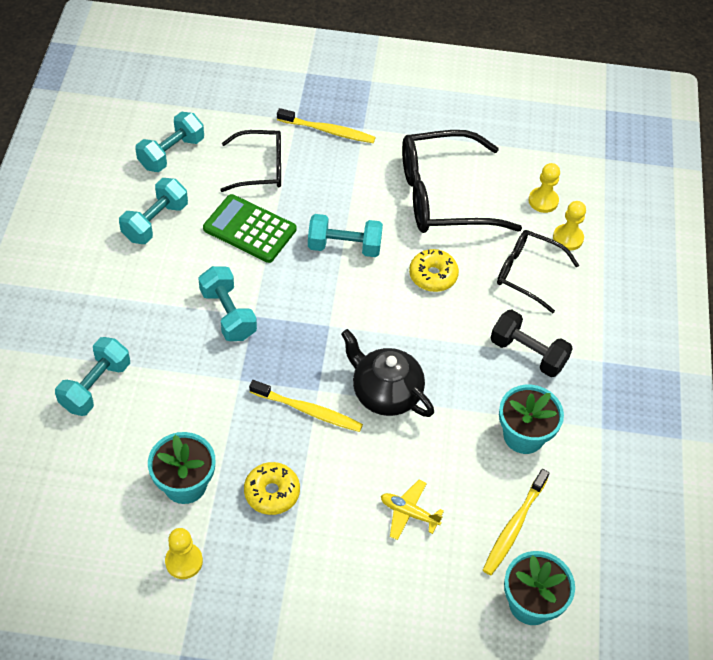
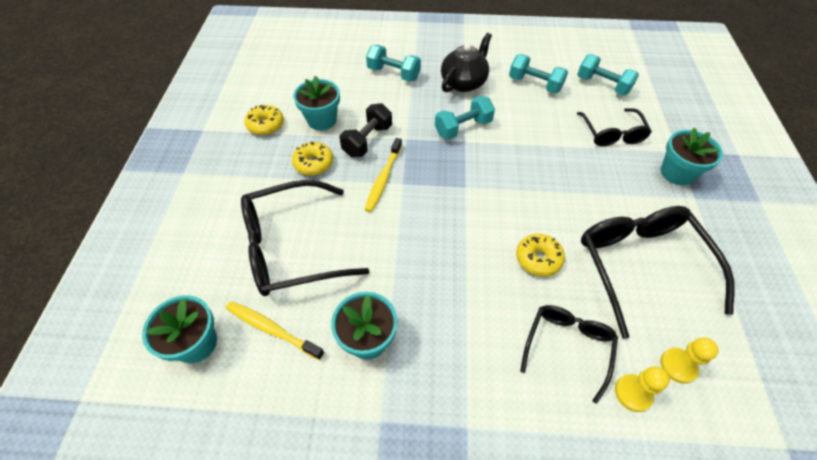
camera: 90 degrees right, 0 degrees up
(184, 561) = (265, 125): yellow pawn -> yellow donut
(249, 229) = (546, 132): green calculator -> none
(327, 131) = (677, 173): yellow toothbrush -> turquoise flower pot
(344, 246) = (550, 192): turquoise dumbbell -> none
(385, 392) = (404, 227): black teapot -> black teapot (464, 82)
(409, 513) = (291, 247): yellow plane -> black glasses
(528, 353) = (464, 345): black dumbbell -> black dumbbell (367, 140)

